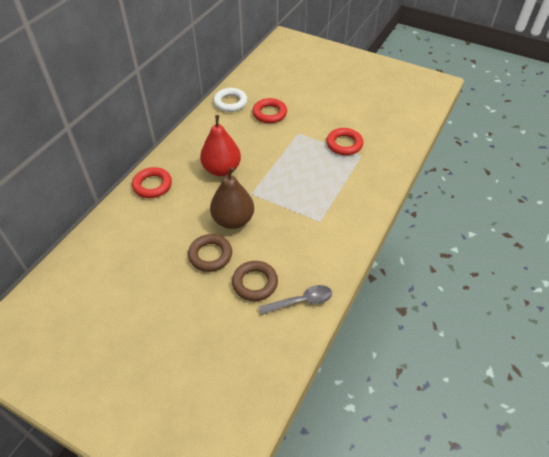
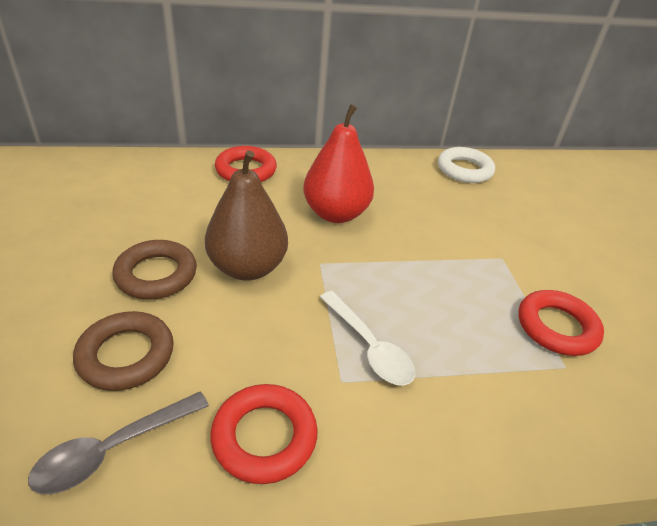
camera: 50 degrees right, 10 degrees down
(269, 113) = (497, 211): red ring -> red ring (264, 437)
(300, 301) = (114, 449): grey spoon -> grey spoon turned 105 degrees clockwise
(310, 204) = (369, 346): none -> white spoon

